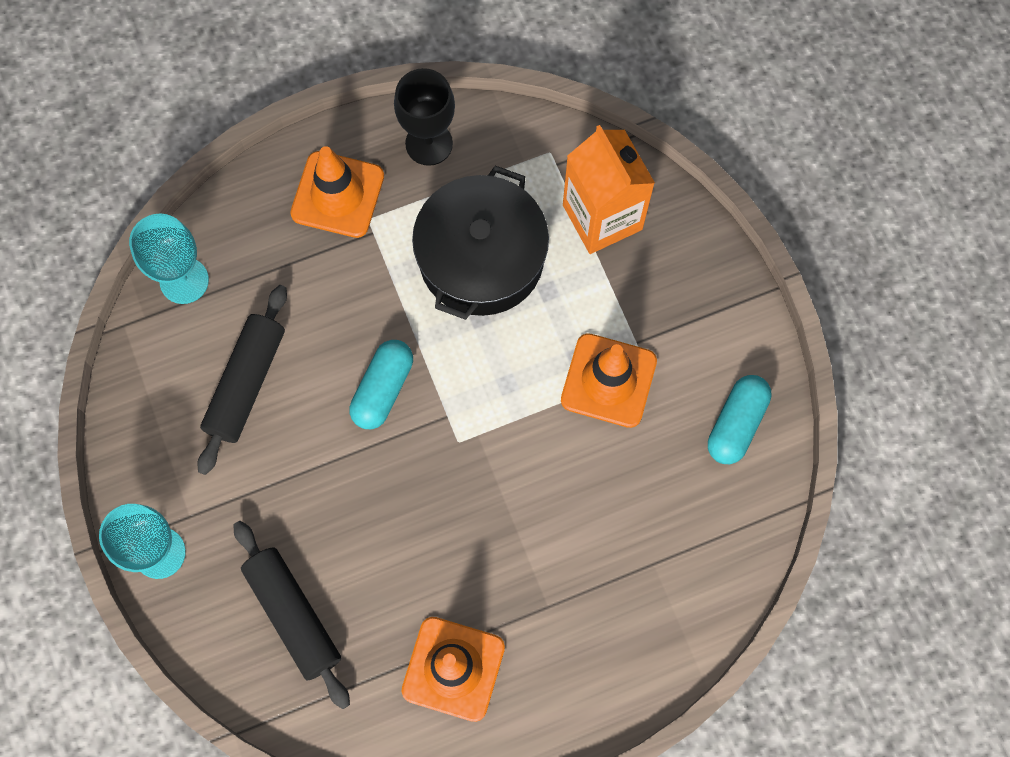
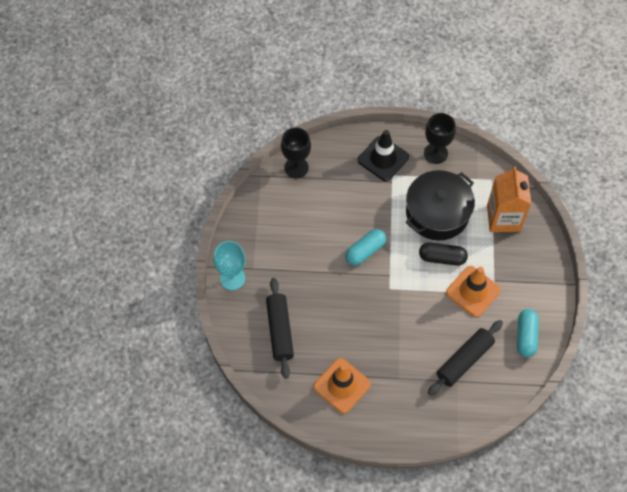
camera: 25 degrees right, 10 degrees down
(184, 280) = (296, 167): turquoise goblet -> black goblet
(246, 383) = (304, 222): black rolling pin -> black rolling pin (464, 360)
(337, 195) = (383, 159): orange traffic cone -> black traffic cone
(527, 341) = (442, 258): none -> black capsule
(736, 424) = (526, 336): turquoise capsule -> turquoise capsule turned 45 degrees counterclockwise

